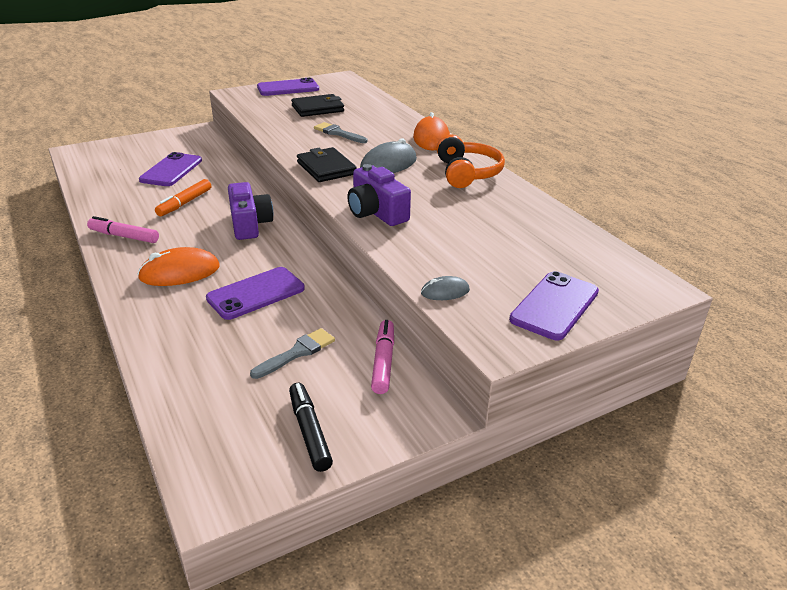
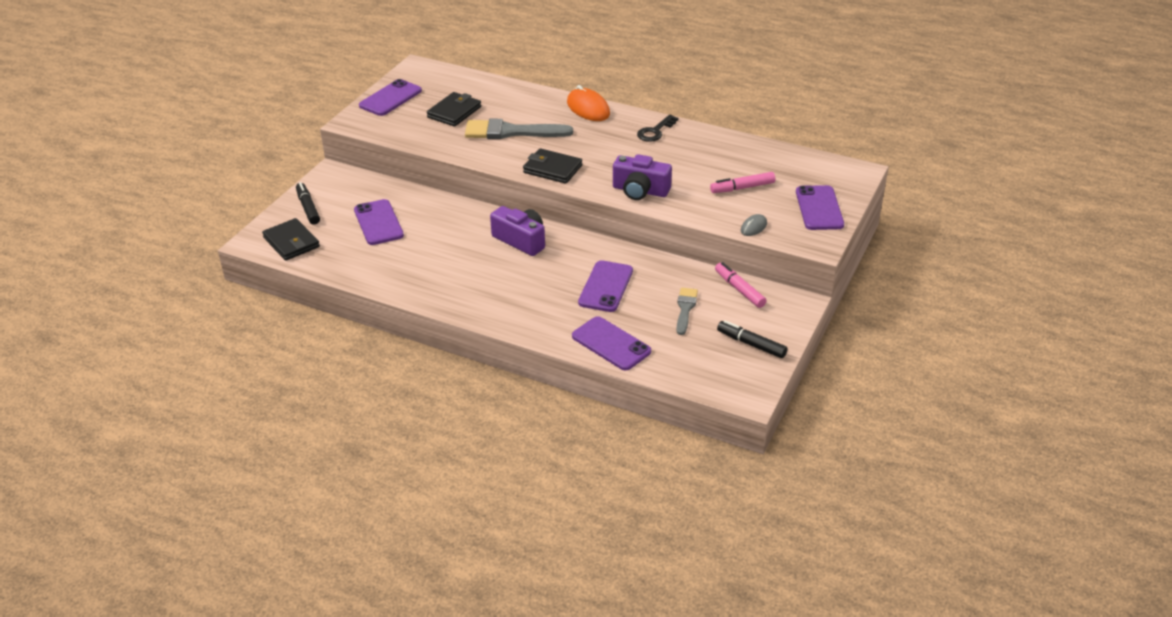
camera: 35 degrees left, 5 degrees up
(95, 160) = (291, 242): none -> black wallet
(124, 236) = (443, 292): pink marker -> pink marker (742, 188)
(146, 144) = (308, 208): none -> black marker
(173, 349) = (611, 344): none -> purple phone
(180, 272) = (531, 297): orange mouse -> none
(184, 203) = (442, 246): orange marker -> none
(338, 133) = (511, 132): grey brush -> grey brush, size x1.78
(388, 164) = (591, 146): grey mouse -> none
(467, 173) = (655, 131): orange headphones -> black key

